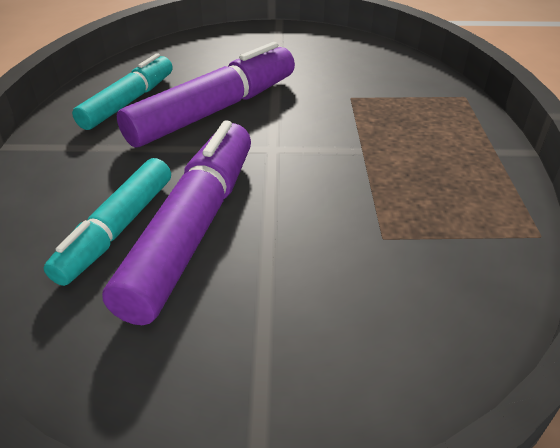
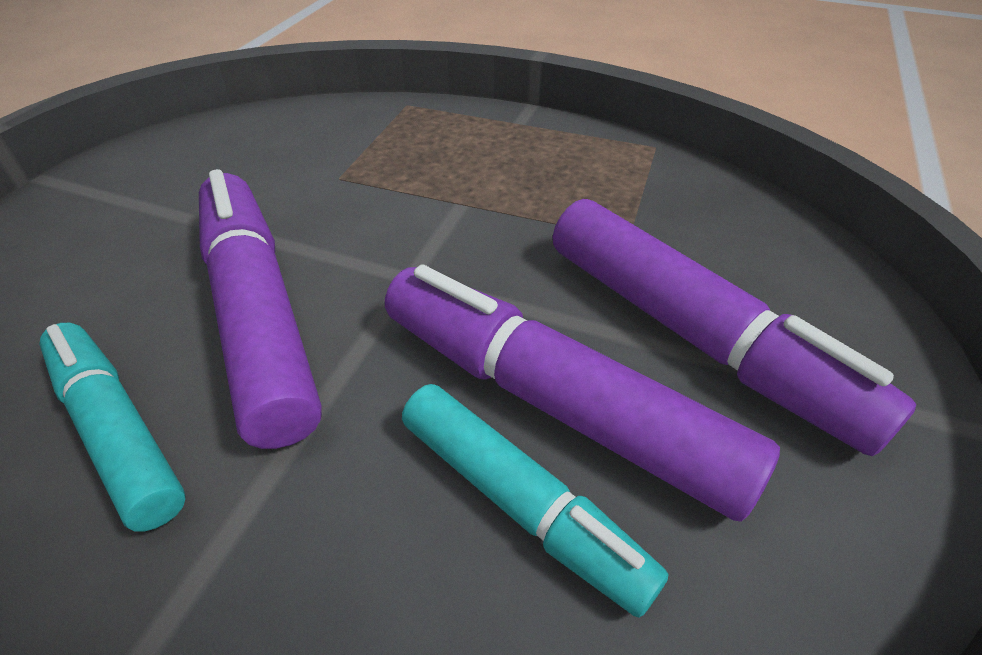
camera: 70 degrees left, 5 degrees up
(284, 289) = (695, 336): none -> purple marker

